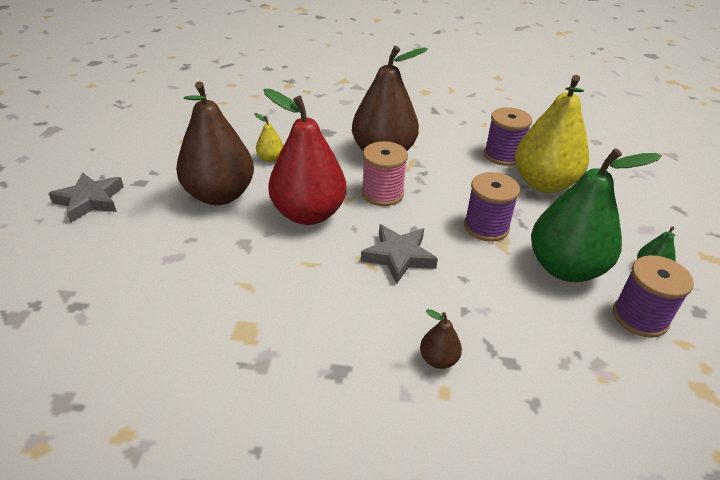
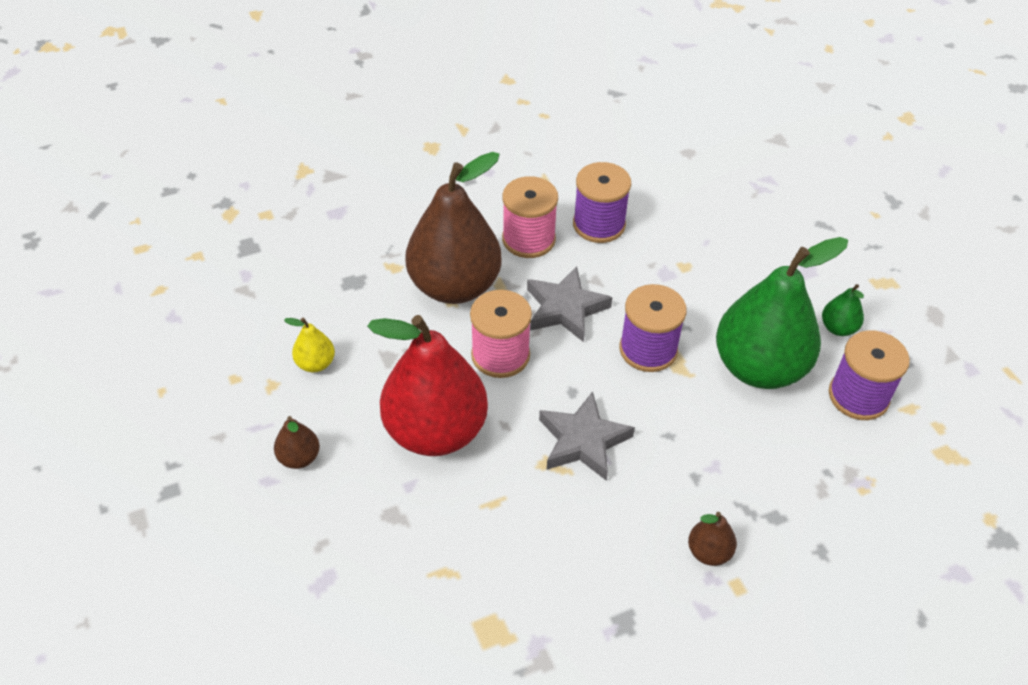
camera: 30 degrees left, 10 degrees up
(90, 201) = (127, 556): grey star -> grey star (565, 309)
(219, 195) = (299, 458): brown pear -> brown pear, size x0.42
(449, 147) = (528, 239): none -> pink spool
(543, 183) = (669, 250): yellow pear -> none

